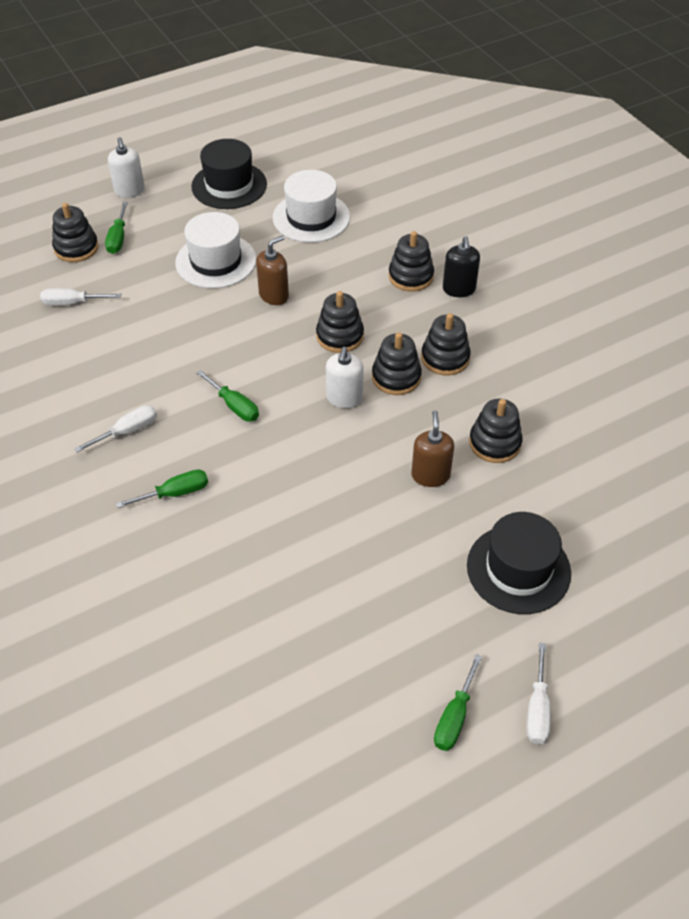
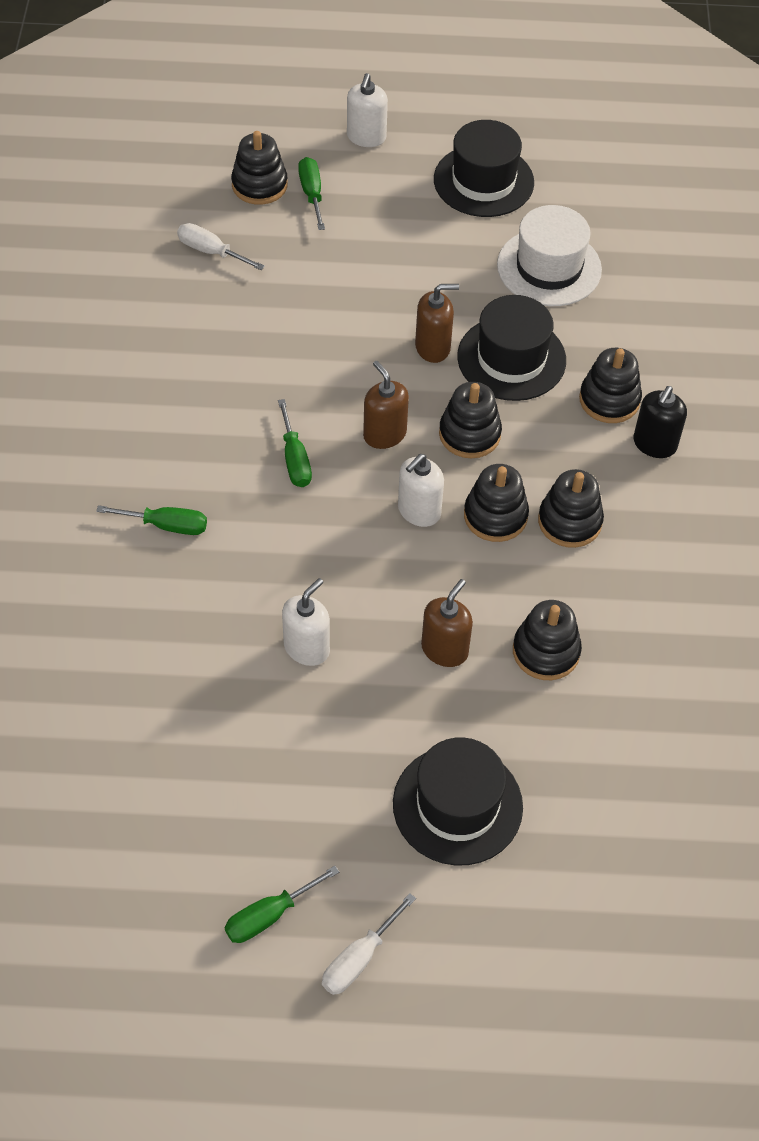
camera: 30 degrees right, 5 degrees up
(118, 238) = (312, 194): green screwdriver -> green screwdriver turned 135 degrees clockwise
(128, 431) = (167, 431): white screwdriver -> none
(216, 261) = (399, 273): white hat -> none
(284, 362) = (384, 434): none -> brown soap dispenser
(330, 279) = (511, 358): none -> black hat
(338, 522) = (307, 648): none -> white soap dispenser

